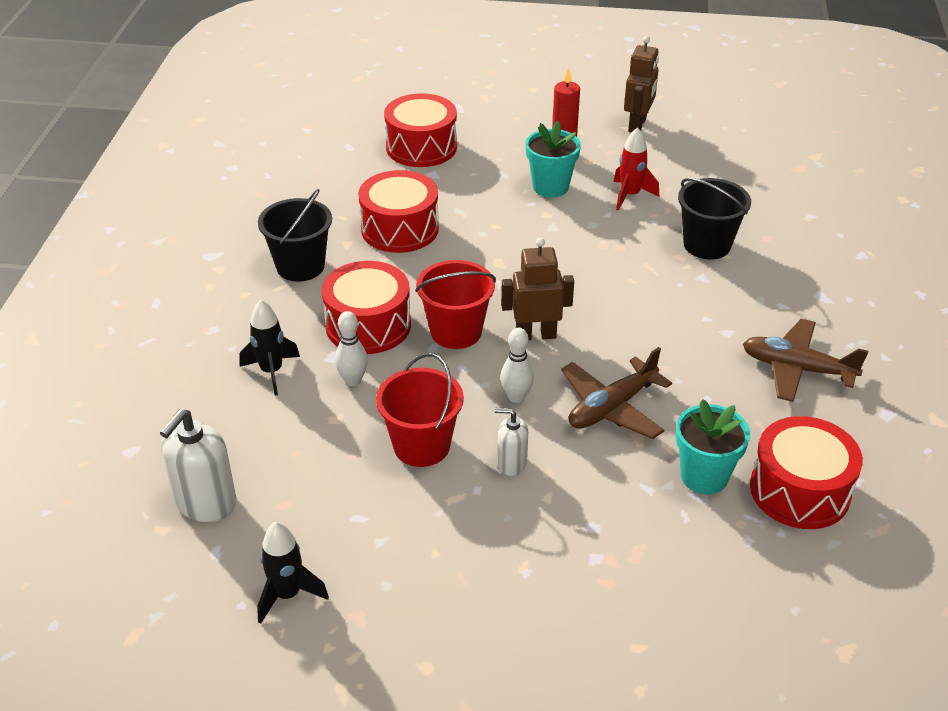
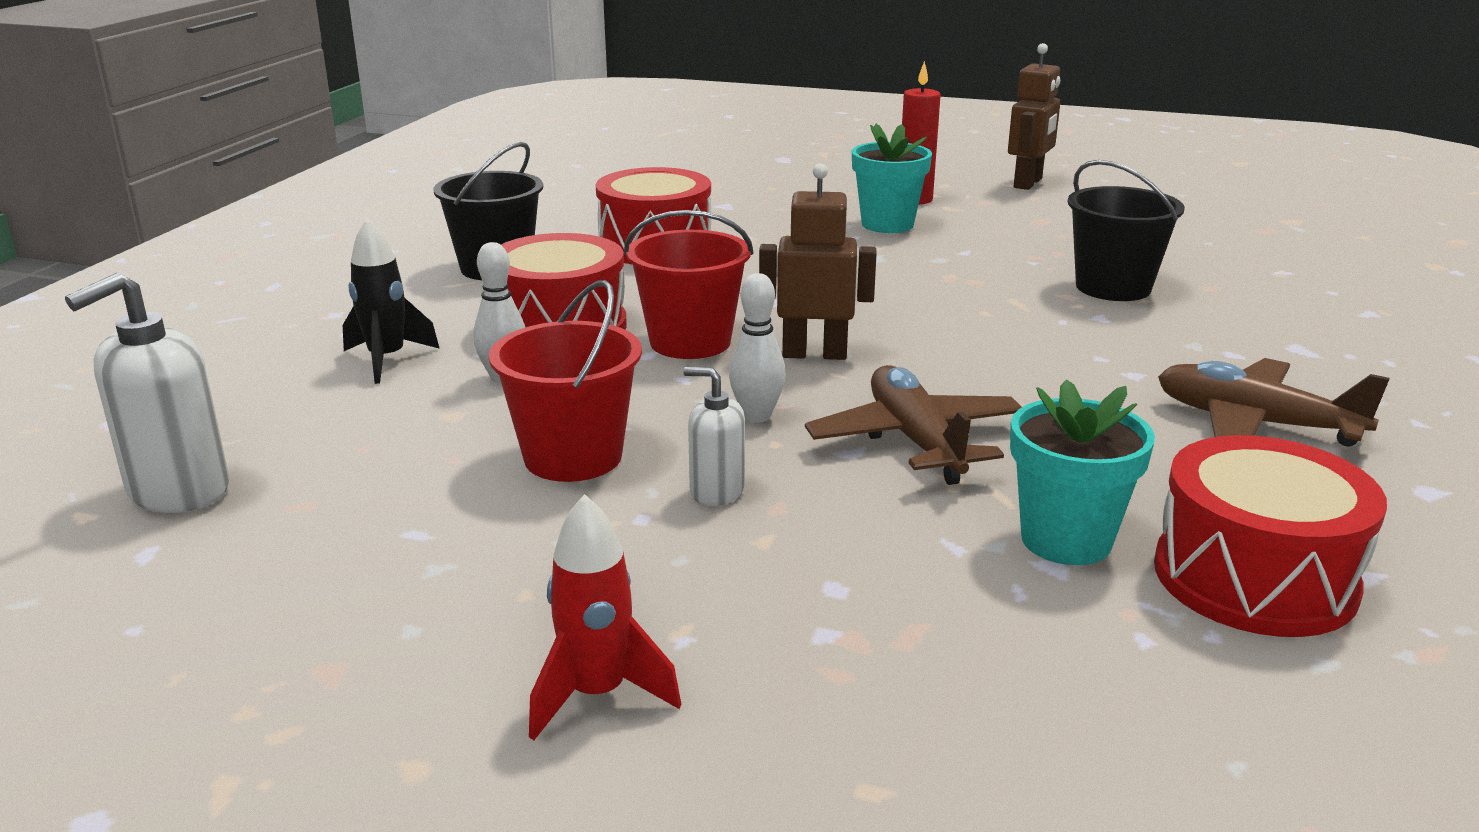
camera: 10 degrees right, 15 degrees down
(287, 595) = (225, 623): black rocket -> none
(421, 147) = (720, 184): red drum -> none
(612, 407) = (916, 441): brown plane -> brown plane turned 105 degrees clockwise
(630, 195) = (1003, 238): red rocket -> red rocket (597, 695)

